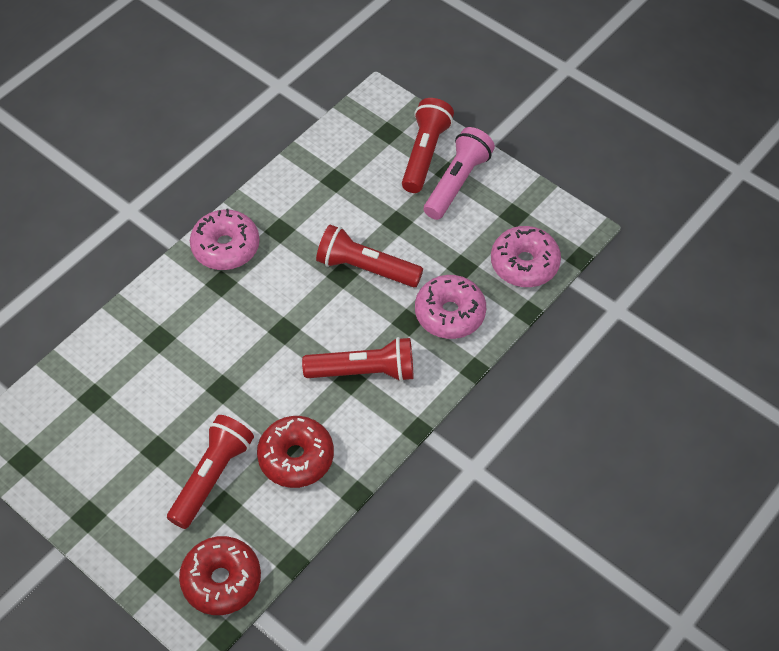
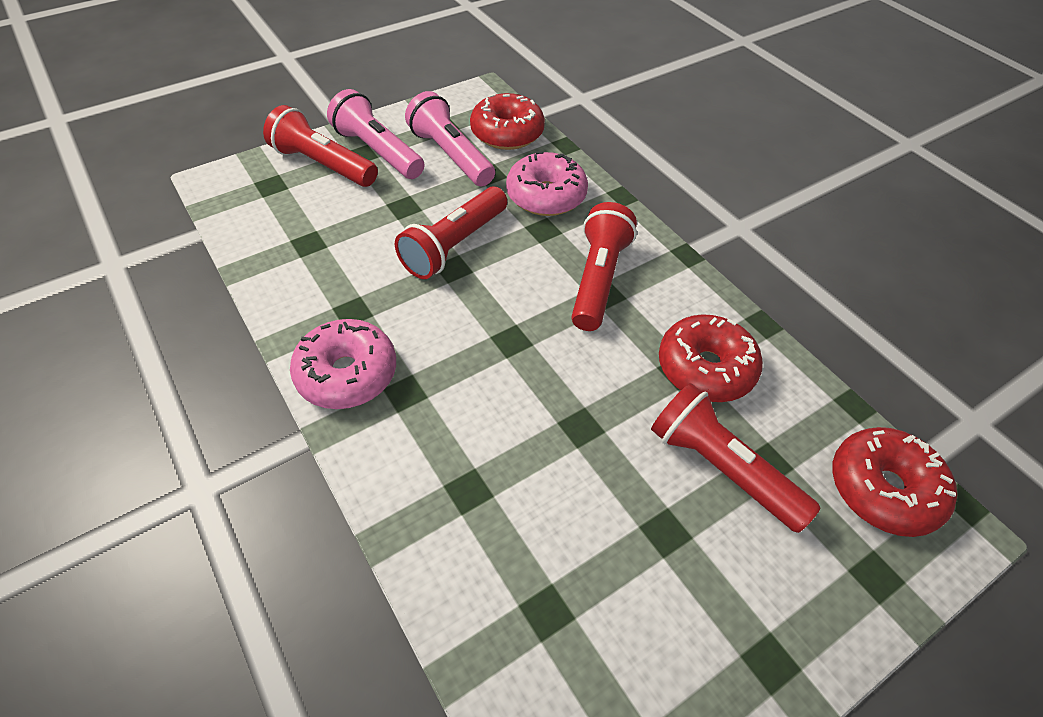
camera: 75 degrees left, 5 degrees down
(474, 233) = (451, 155): none -> pink flashlight
(524, 264) = (507, 133): pink donut -> red donut

